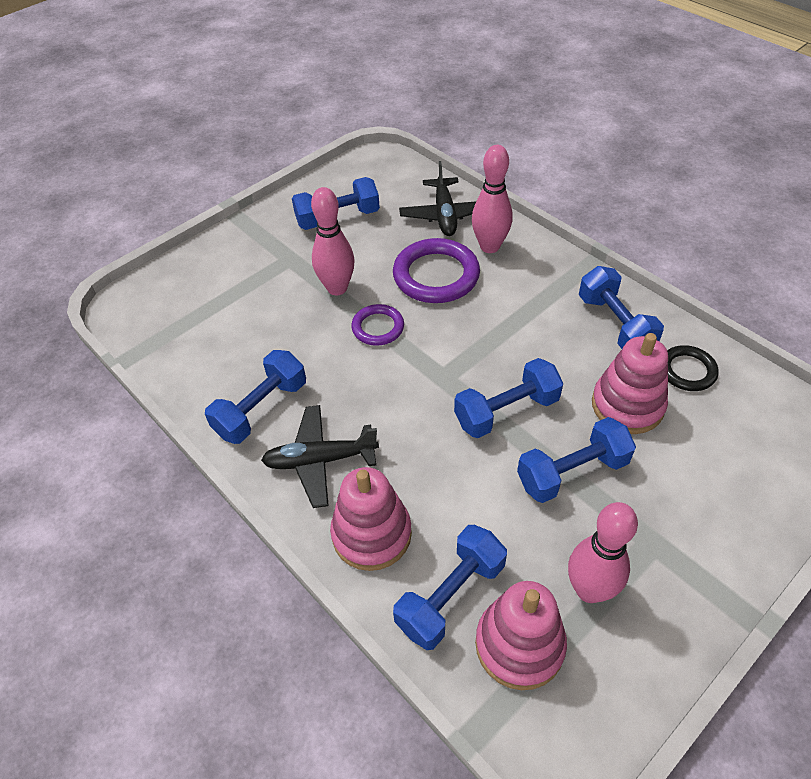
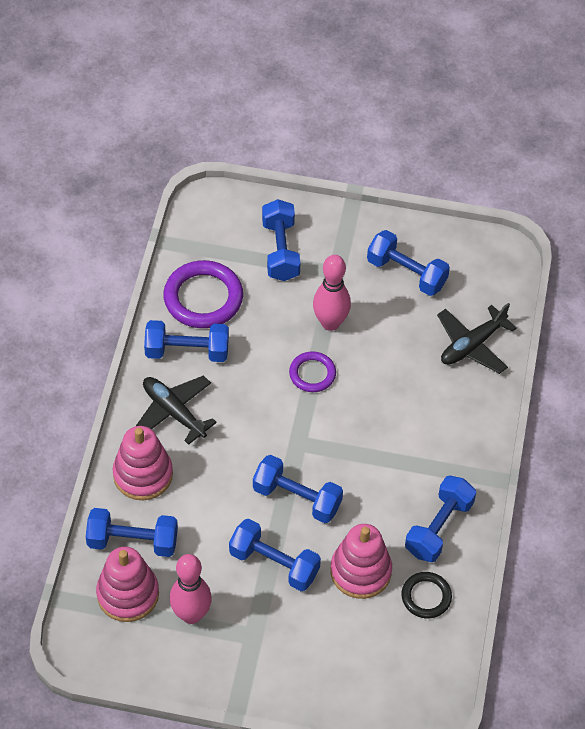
camera: 50 degrees right, 5 degrees up
(229, 282) = (280, 250): none -> blue dumbbell
(436, 275) = (396, 380): purple ring -> purple ring (203, 298)
(489, 246) = (459, 398): pink bowling pin -> none

